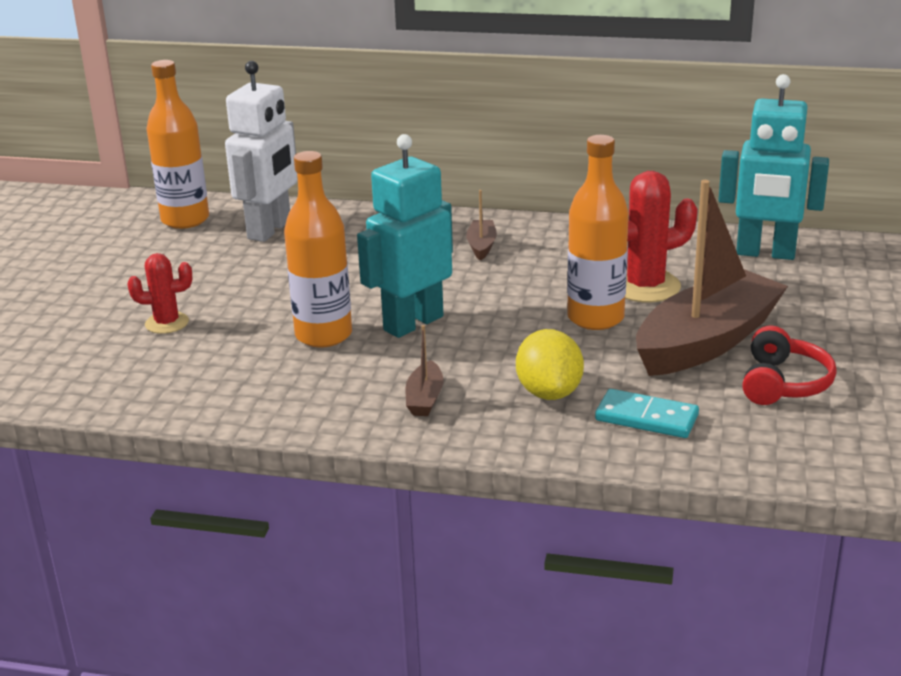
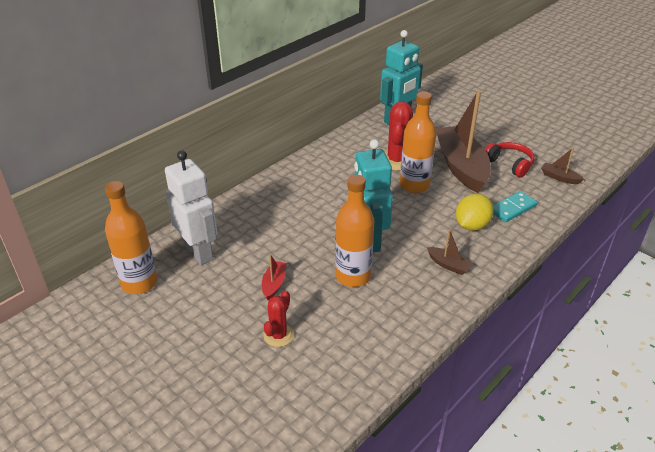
camera: 60 degrees left, 10 degrees up
(256, 291) = (274, 284): none -> red boat
(481, 246) = (306, 187): brown boat -> brown boat (559, 177)
(549, 392) = (471, 225): yellow lemon -> yellow lemon turned 75 degrees counterclockwise

